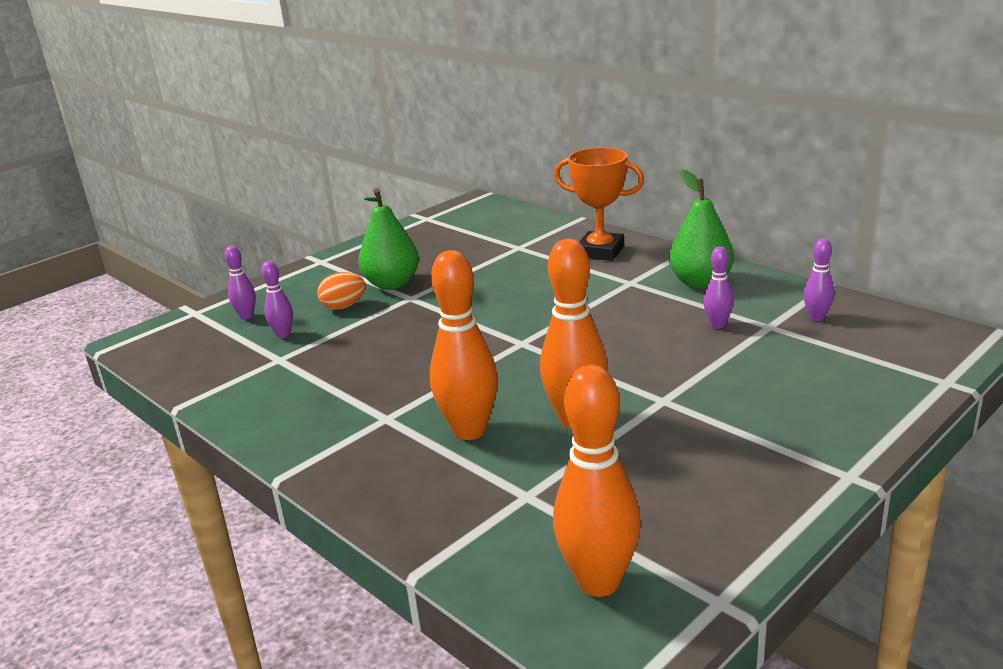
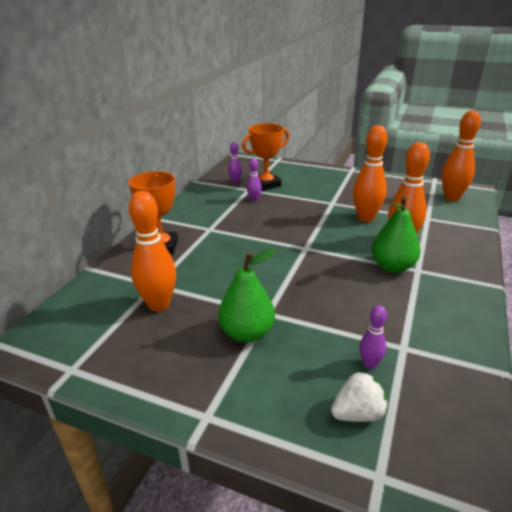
camera: 115 degrees left, 5 degrees up
(246, 316) = (357, 413): purple bowling pin -> white strawberry
(343, 306) = (301, 347): orange egg -> none
(479, 248) = (159, 305): none -> orange bowling pin
(700, 282) = (204, 209): green pear -> green pear (392, 267)
(788, 346) = (266, 184): none -> orange trophy

